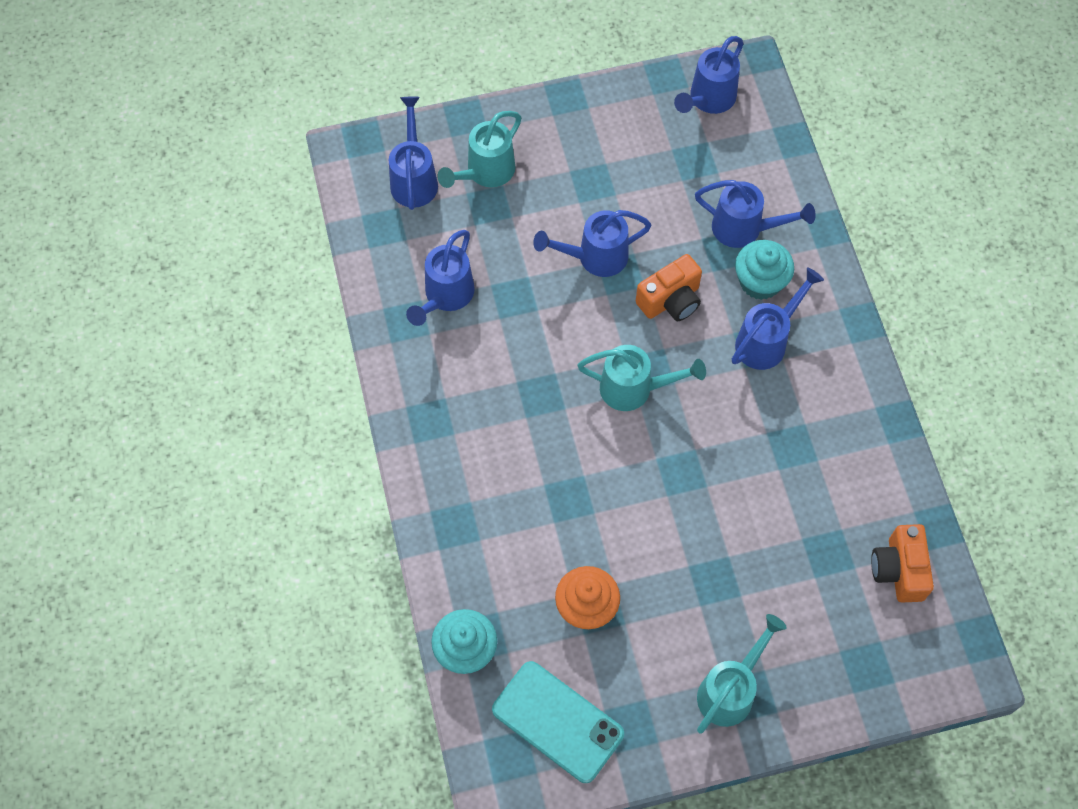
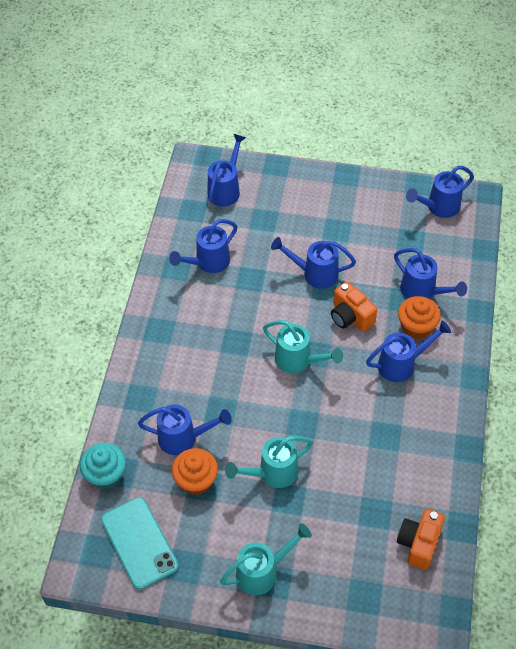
camera: 25 degrees right, 10 degrees down
(485, 172) = (272, 201): turquoise watering can -> turquoise watering can (272, 473)
(541, 557) = (183, 438): none -> blue watering can
(670, 300) = (350, 316): orange camera -> orange camera turned 60 degrees clockwise
(760, 282) = (416, 327): turquoise cupcake -> orange cupcake

